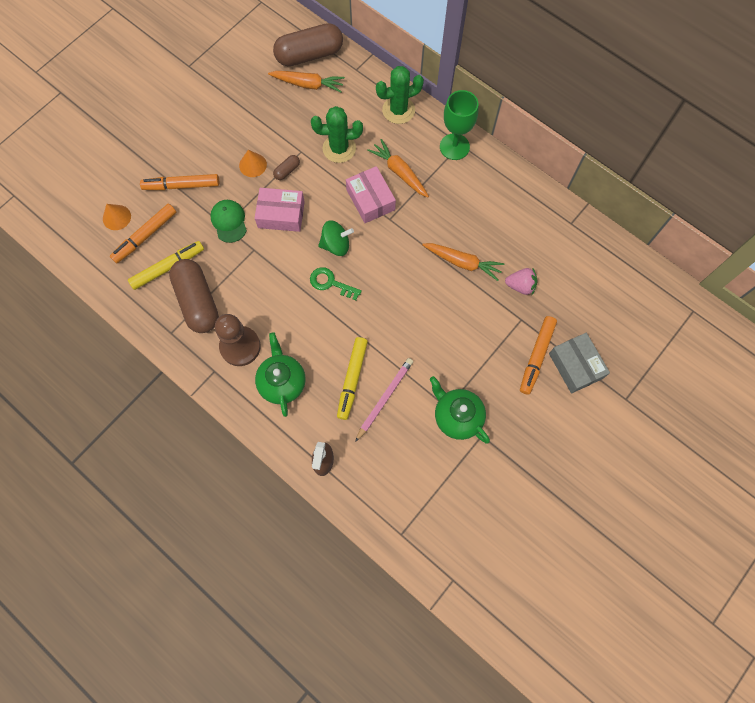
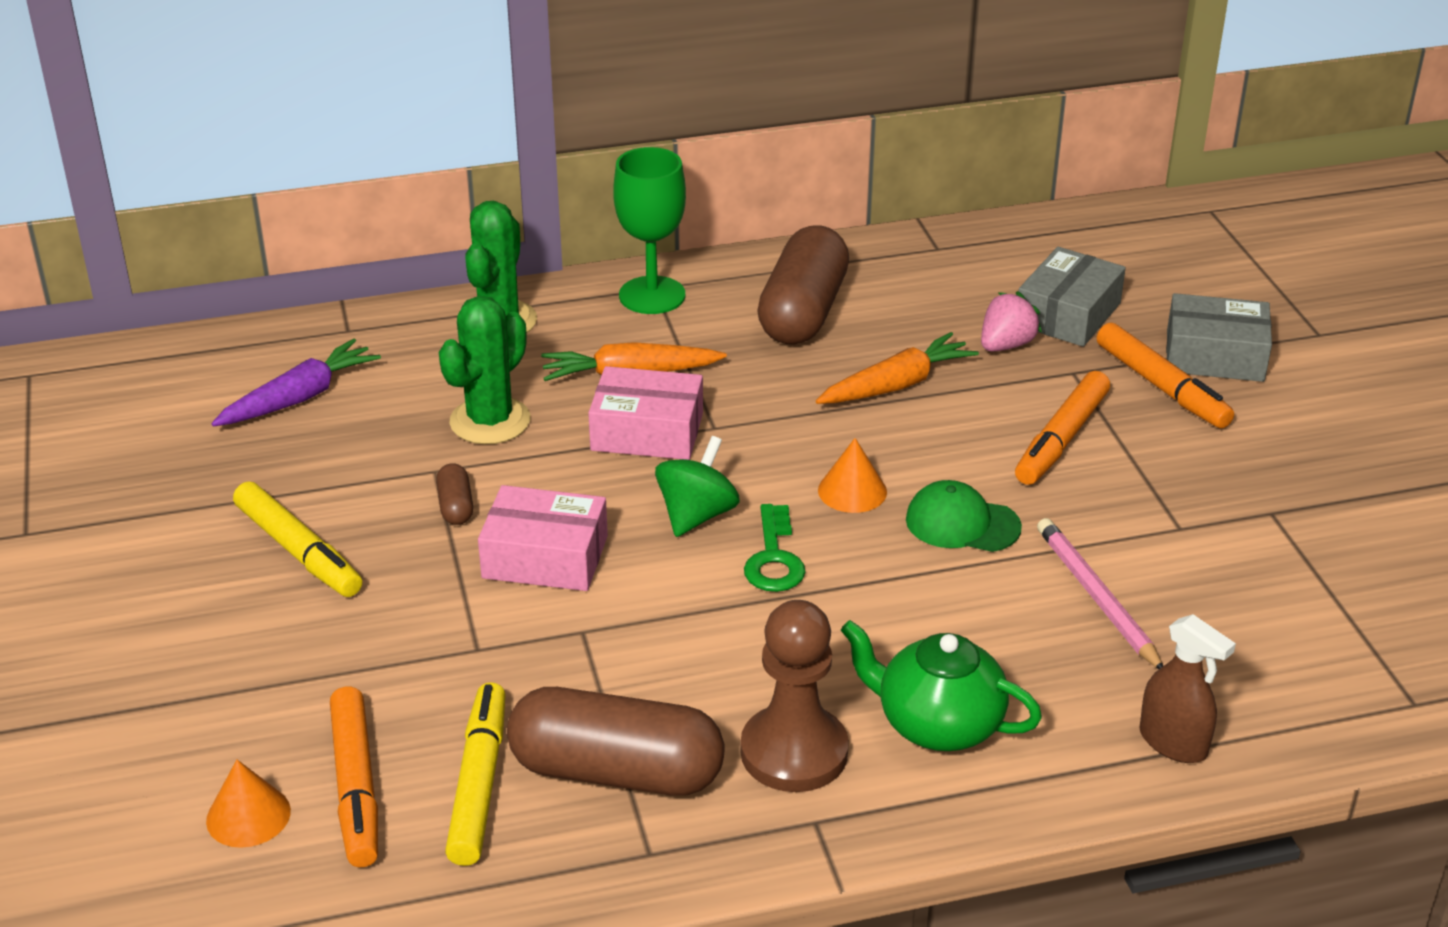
camera: 55 degrees left, 35 degrees down
(181, 186) = (301, 671): orange marker -> orange marker (1062, 439)
(229, 221) = (474, 637): green cap -> green cap (962, 523)
(253, 165) = (383, 546): orange cone -> orange cone (852, 491)
(281, 214) = (545, 557): pink box -> pink box turned 60 degrees clockwise
(308, 84) = (300, 397): orange carrot -> purple carrot
(309, 55) = (237, 368): brown capsule -> brown capsule (803, 312)
(330, 283) = (774, 558): green key -> green key turned 60 degrees counterclockwise
(352, 379) = (1018, 622): yellow marker -> yellow marker (299, 551)
(457, 416) = (1209, 524): green teapot -> none
(561, 296) = (1068, 314): none -> grey box

